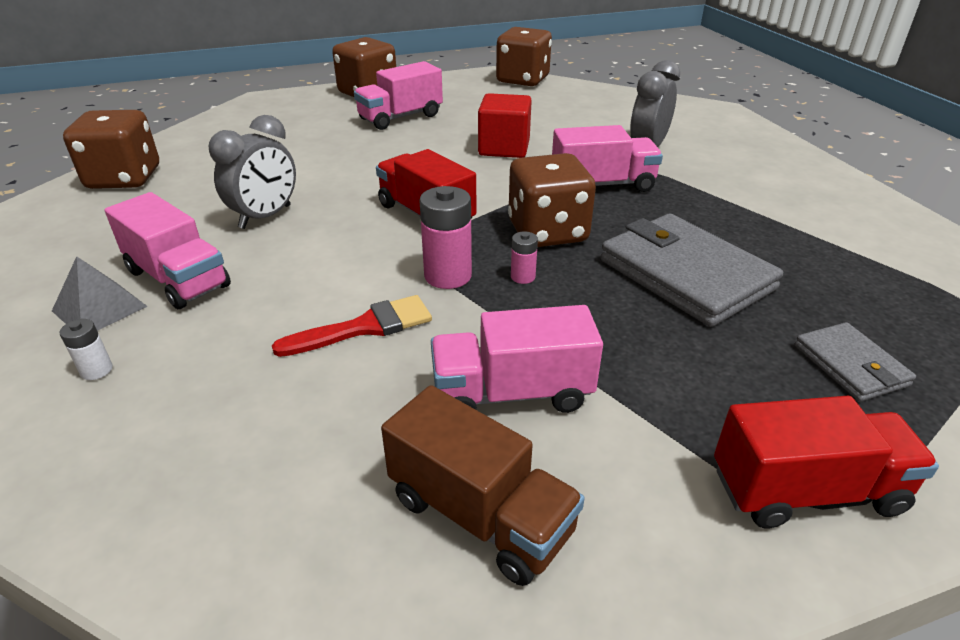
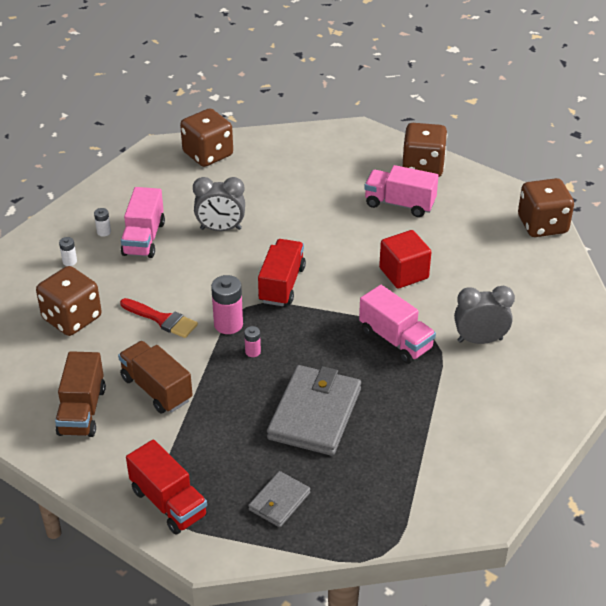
camera: 55 degrees right, 5 degrees up
(99, 308) = (104, 232): grey pyramid -> white battery
(512, 393) = (156, 389): pink truck -> brown truck
(547, 232) = (309, 341): brown dice -> brown dice (72, 318)

